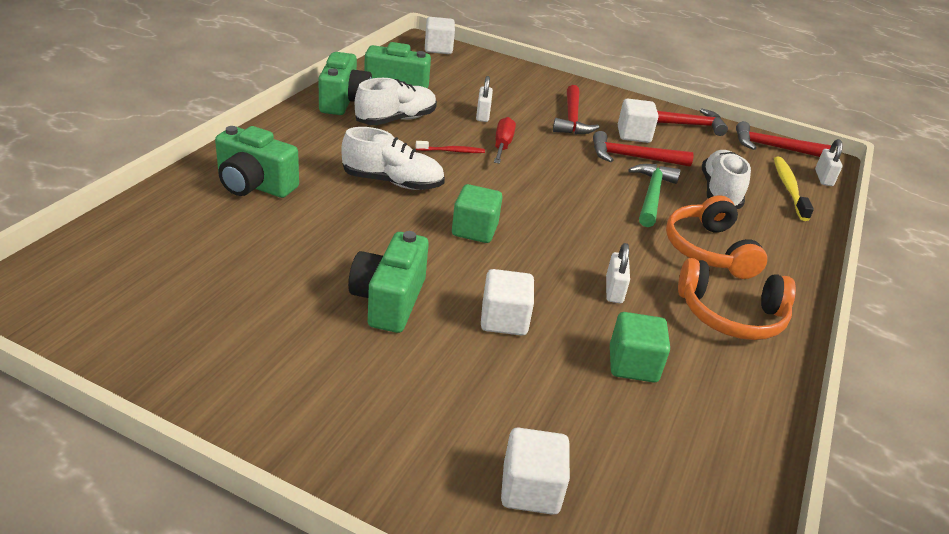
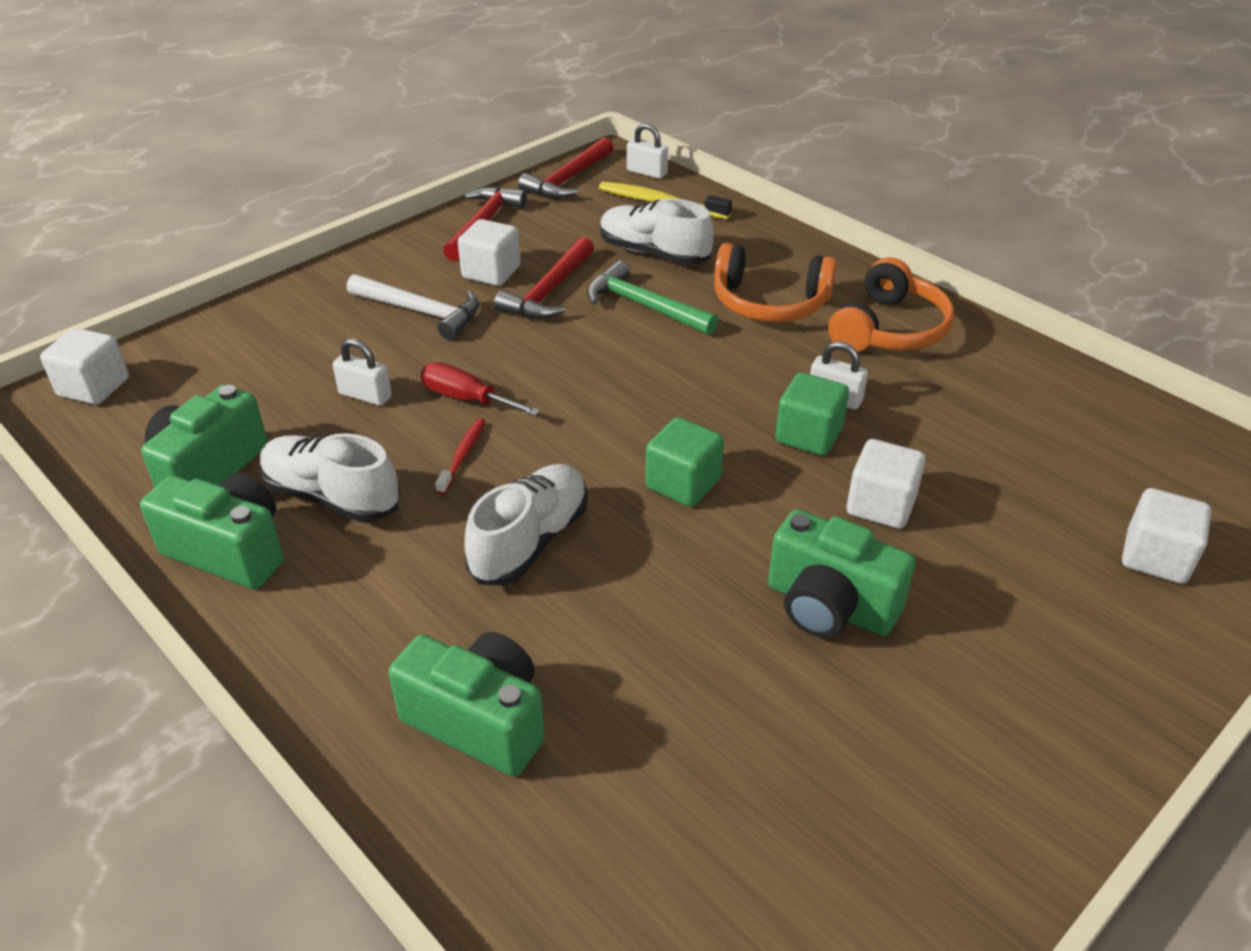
camera: 65 degrees left, 5 degrees up
(254, 185) = (479, 721): green camera -> green camera turned 105 degrees counterclockwise
(396, 120) = (332, 496): white shoe -> white shoe turned 45 degrees counterclockwise
(572, 119) = (421, 312): red hammer -> white hammer
(633, 364) = (966, 425): green cube -> green cube (808, 435)

